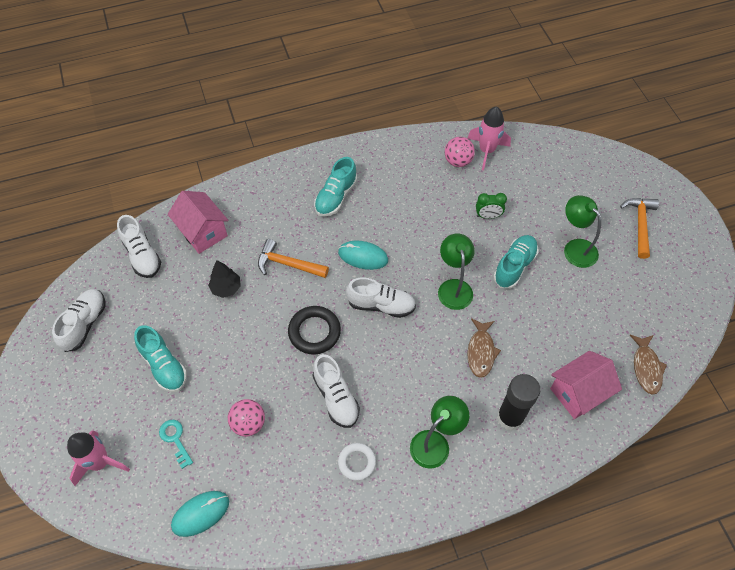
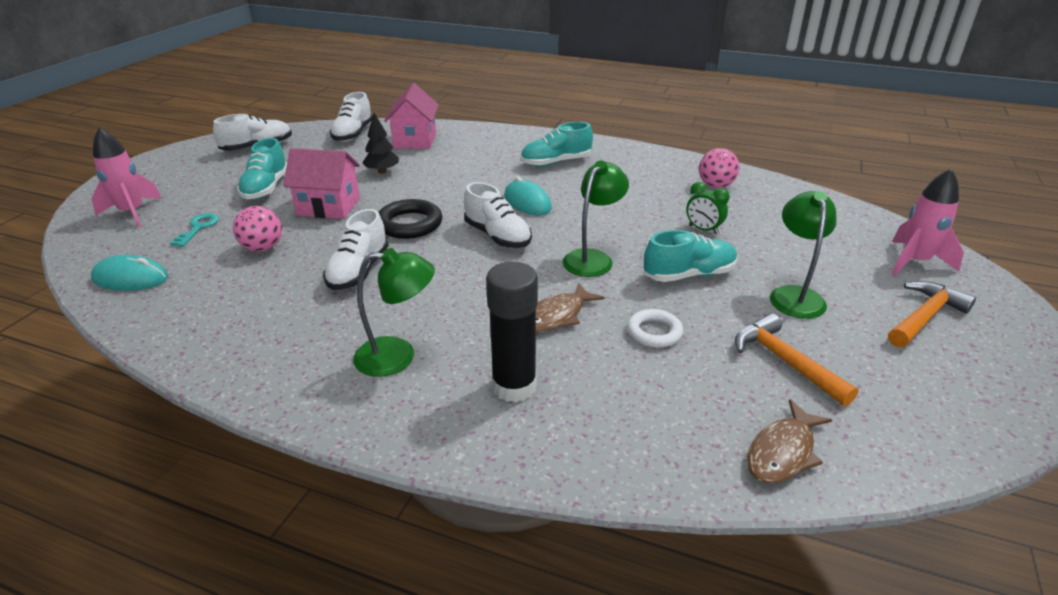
camera: 40 degrees right, 25 degrees down
(288, 264) = (453, 180): orange hammer -> orange hammer (784, 361)
(357, 462) = (301, 323): white ring -> white ring (654, 332)
(486, 151) = (760, 191): pink rocket -> pink rocket (914, 262)
(578, 393) = (638, 417): pink house -> pink house (329, 207)

